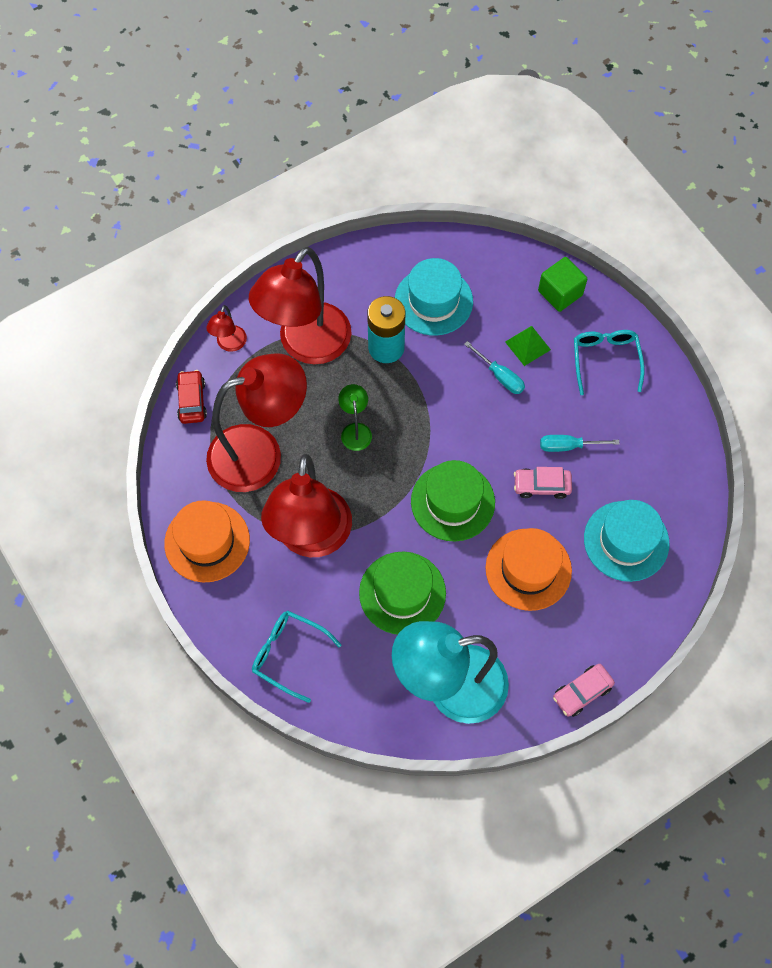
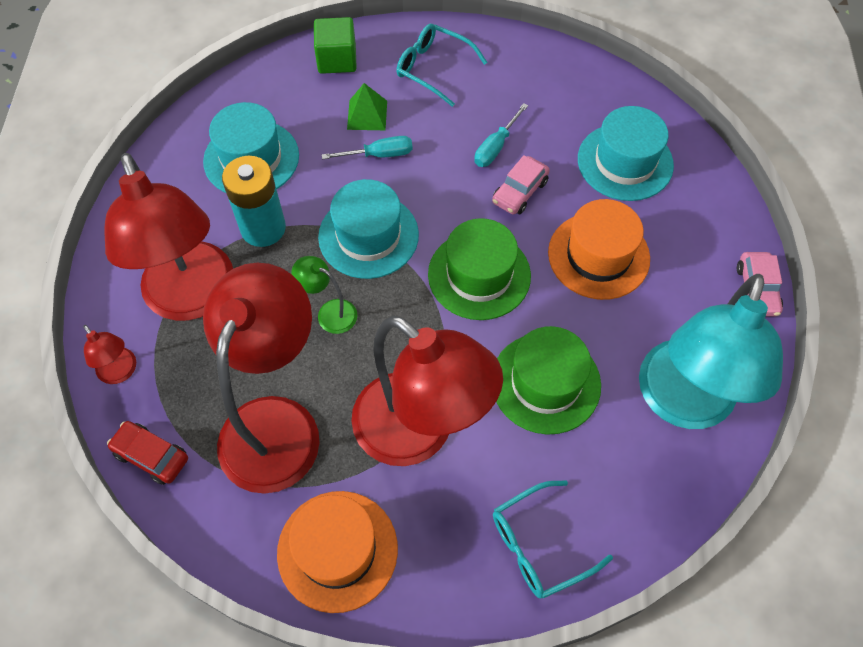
camera: 55 degrees left, 5 degrees down
(430, 414) = (368, 236): none -> turquoise hat

